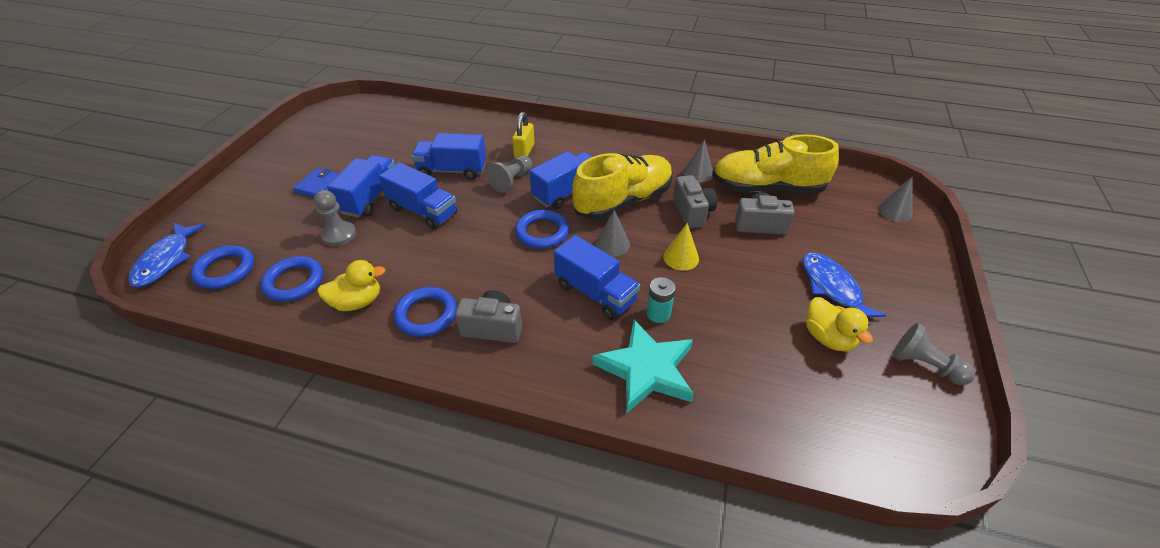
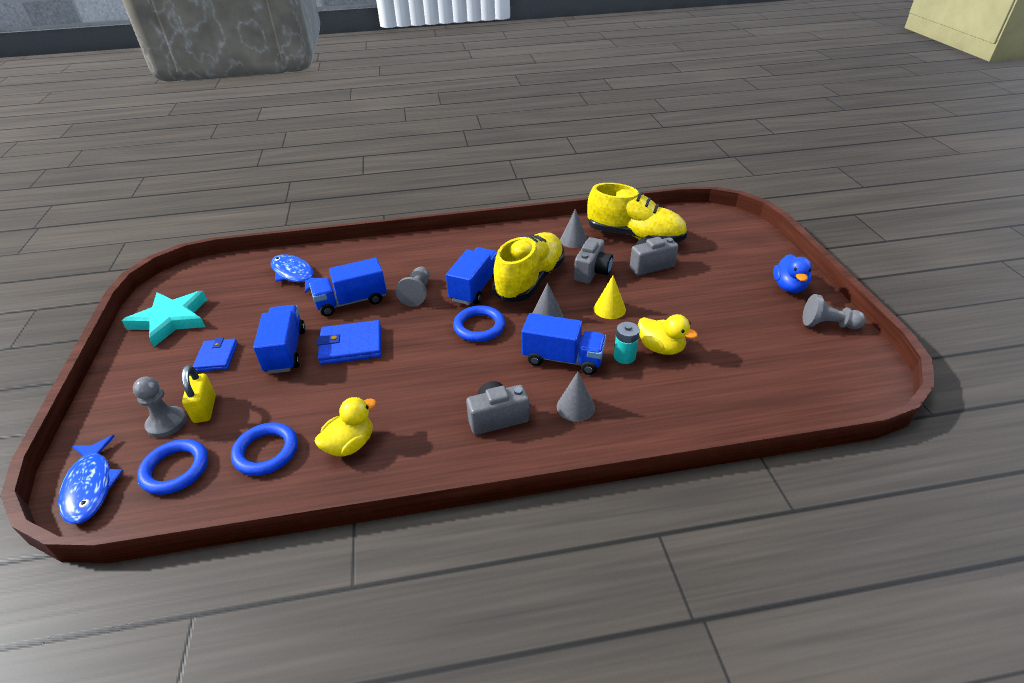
camera: 25 degrees left, 5 degrees down
(339, 235) = (279, 394): grey pawn -> grey pawn (166, 423)
(423, 211) = (351, 345): blue truck -> blue wallet
(426, 315) = (427, 430): blue ring -> none
(524, 151) = (409, 265): yellow padlock -> yellow padlock (205, 409)
(646, 369) = (647, 401): turquoise star -> turquoise star (171, 320)
(692, 212) = (592, 272): grey camera -> grey camera turned 60 degrees clockwise
(767, 188) = (635, 236): yellow shoe -> yellow shoe turned 135 degrees counterclockwise
(828, 338) = (755, 329): yellow duck -> yellow duck (661, 348)
(832, 288) = (733, 294): blue fish -> blue fish (295, 274)
(894, 211) = (735, 226): grey cone -> grey cone (575, 407)
(908, 303) = (788, 287): none -> blue duck

